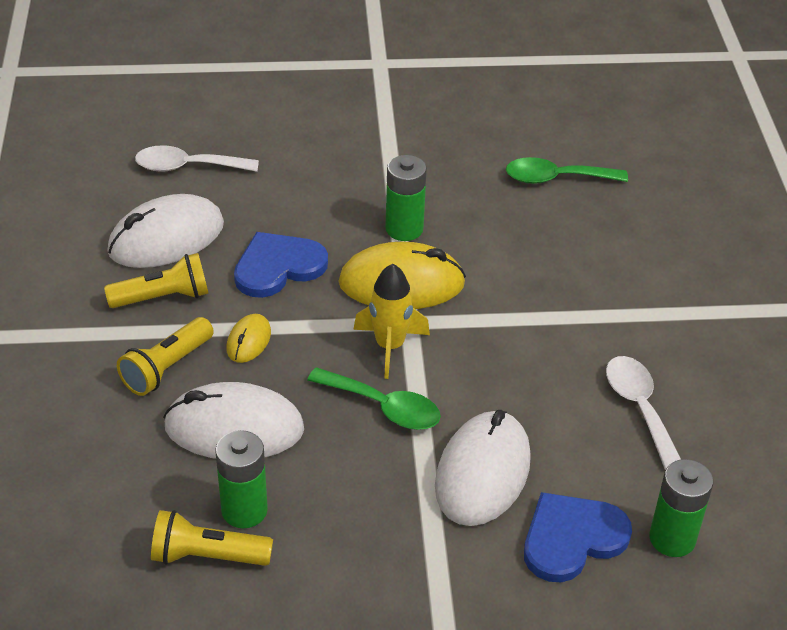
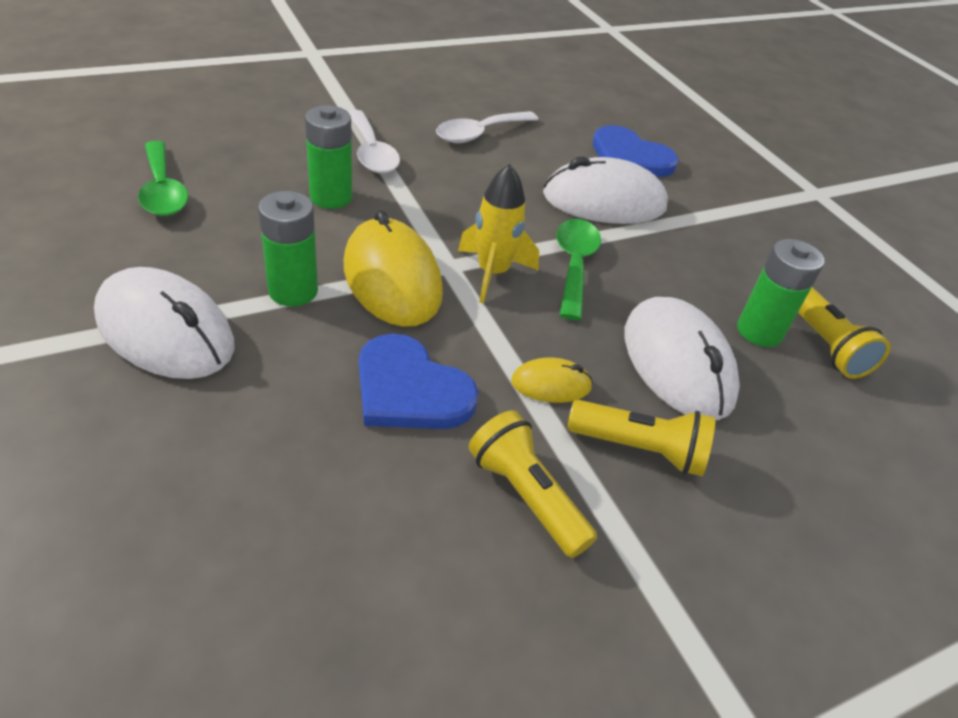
camera: 115 degrees left, 0 degrees up
(166, 238) = (402, 537): white mouse -> white mouse (165, 331)
(187, 167) = (203, 573): white spoon -> white spoon (371, 152)
(672, 538) = (594, 119): green battery -> green battery (331, 197)

